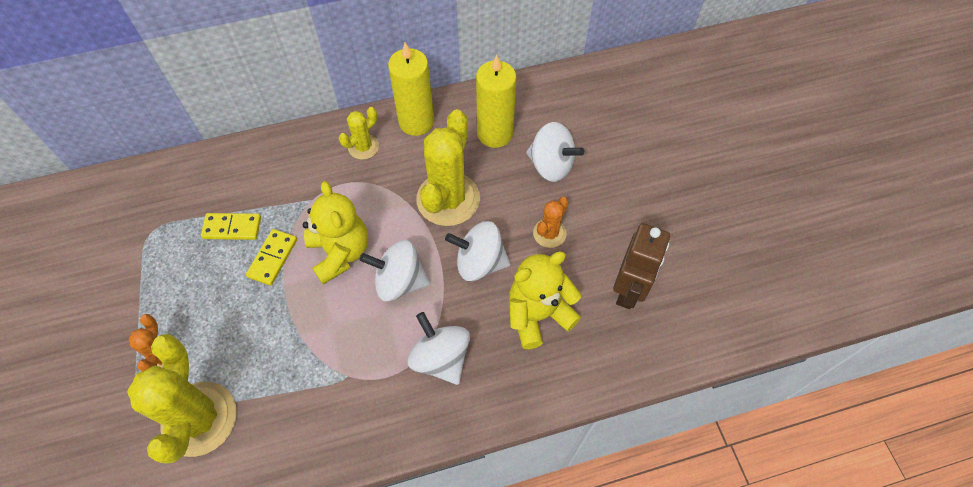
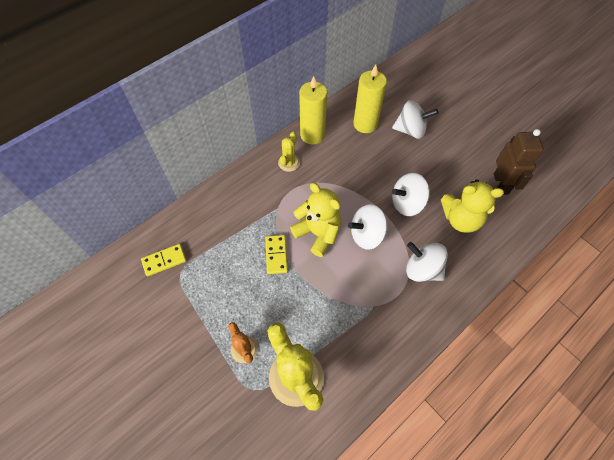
camera: 25 degrees left, 0 degrees up
(232, 228) = (236, 247): yellow domino -> yellow domino (164, 260)
(448, 199) = (363, 174): yellow cactus -> none
(538, 315) = (461, 219): yellow teddy bear -> yellow teddy bear turned 120 degrees counterclockwise
(549, 233) = (436, 170): orange cactus -> none

